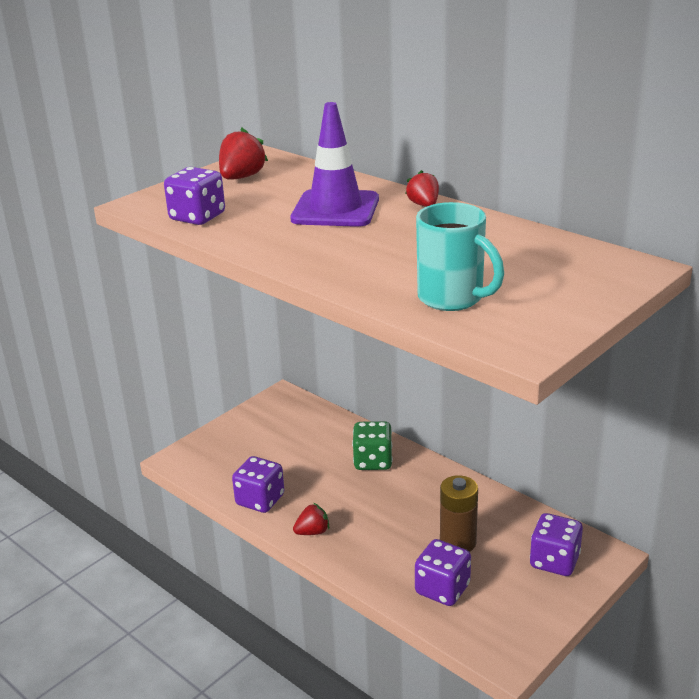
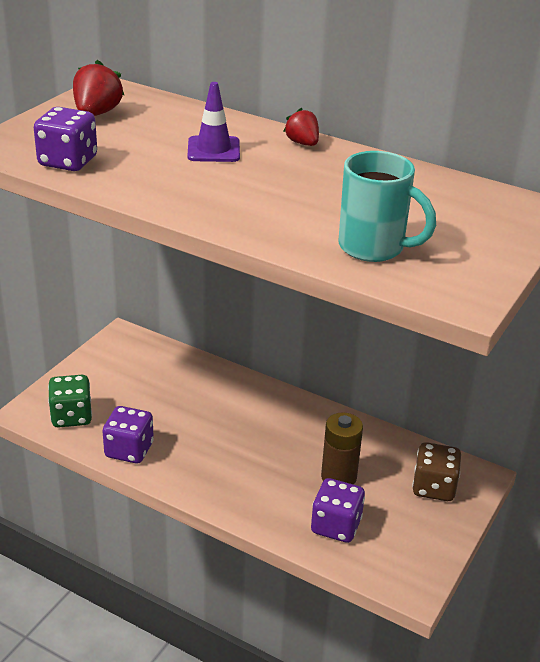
camera: 15 degrees left, 5 degrees up
(312, 532) = (192, 479): red strawberry -> none
(335, 209) = (213, 150): purple traffic cone -> purple traffic cone, size x0.62
(373, 461) = (234, 399): green dice -> green dice (71, 416)
(554, 561) = (433, 487): purple dice -> brown dice

